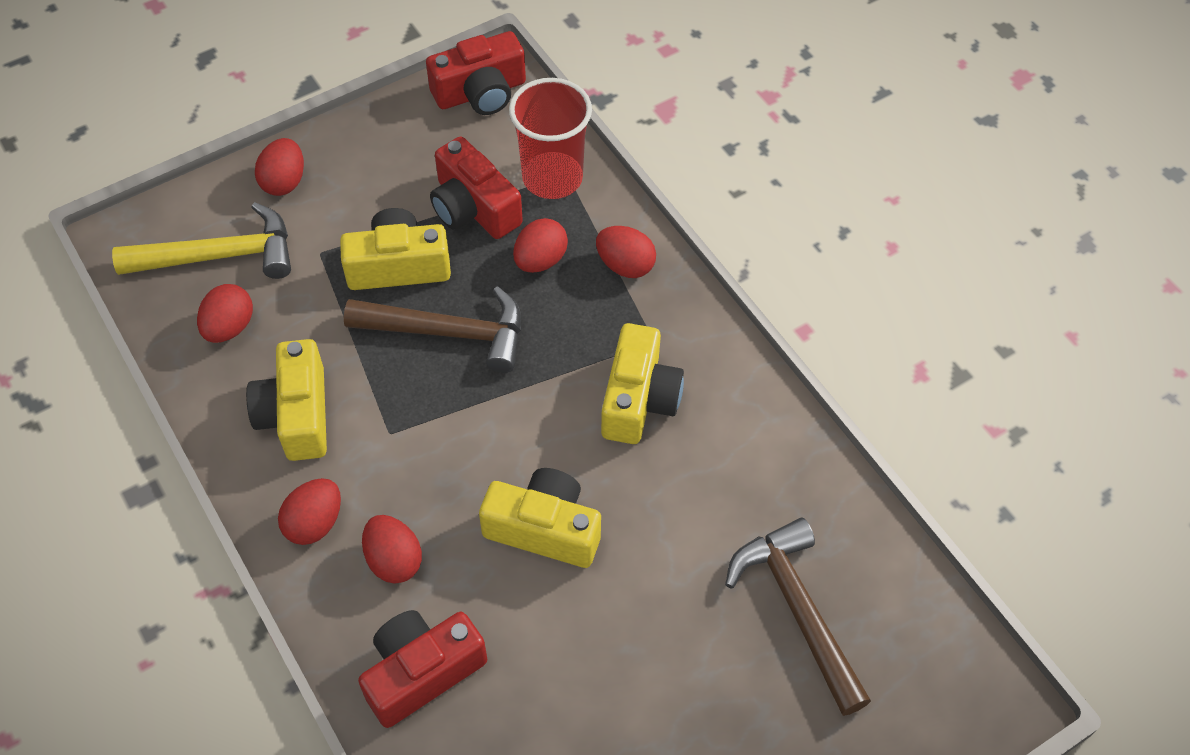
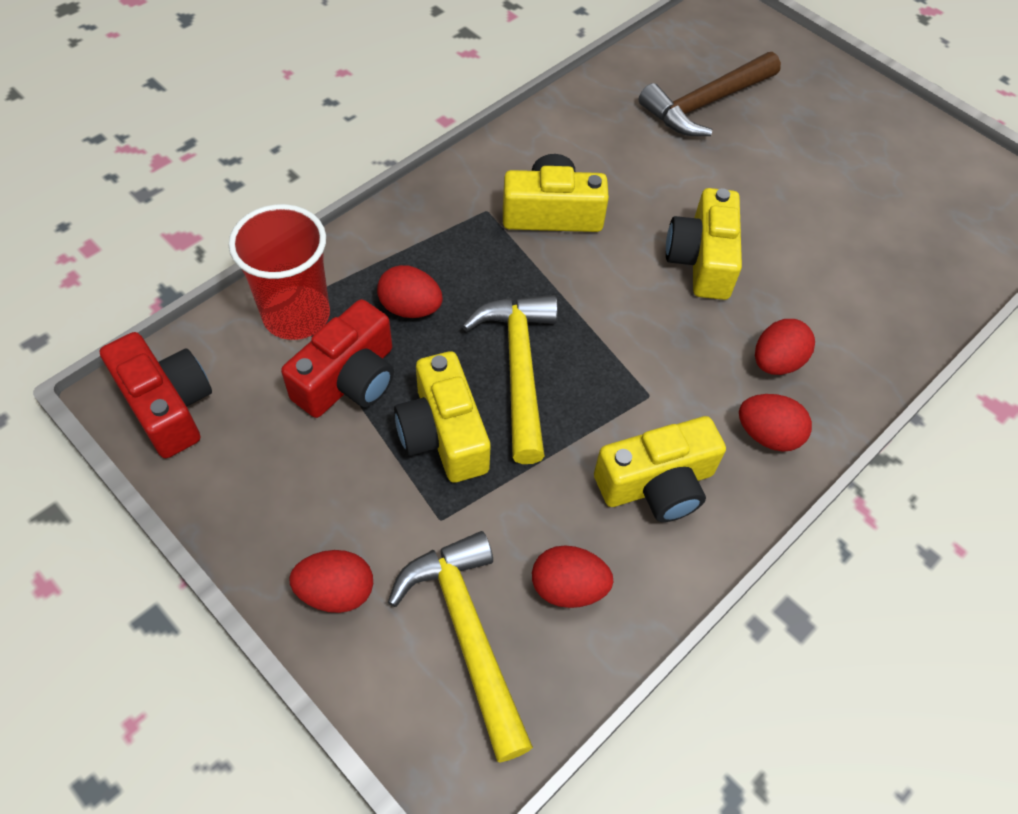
camera: 105 degrees left, 0 degrees up
(422, 672) = (863, 320): red camera -> none
(448, 332) = (519, 370): brown hammer -> yellow hammer
(625, 265) = (403, 240): red egg -> none

